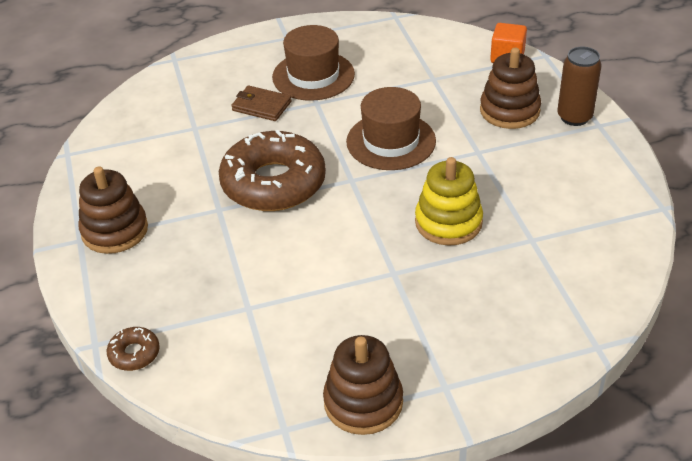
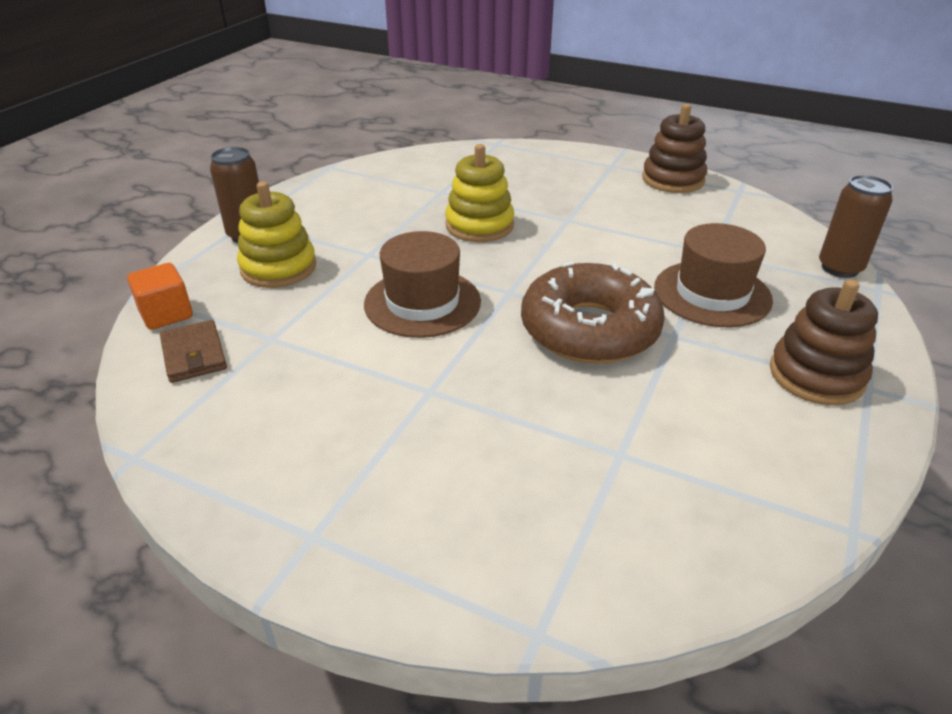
camera: 140 degrees left, 5 degrees down
(134, 353) = (839, 268): brown donut -> brown can
(261, 106) = (499, 430): brown wallet -> brown wallet (194, 355)
(313, 76) = (379, 432): brown hat -> brown hat (712, 293)
(509, 111) = (278, 268): brown stacking toy -> yellow stacking toy

